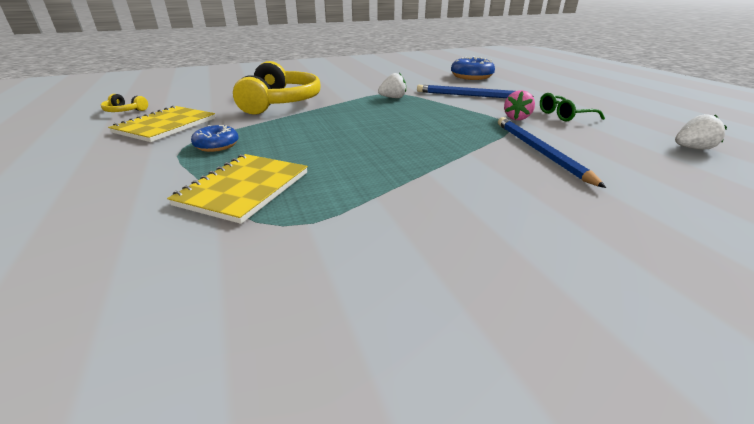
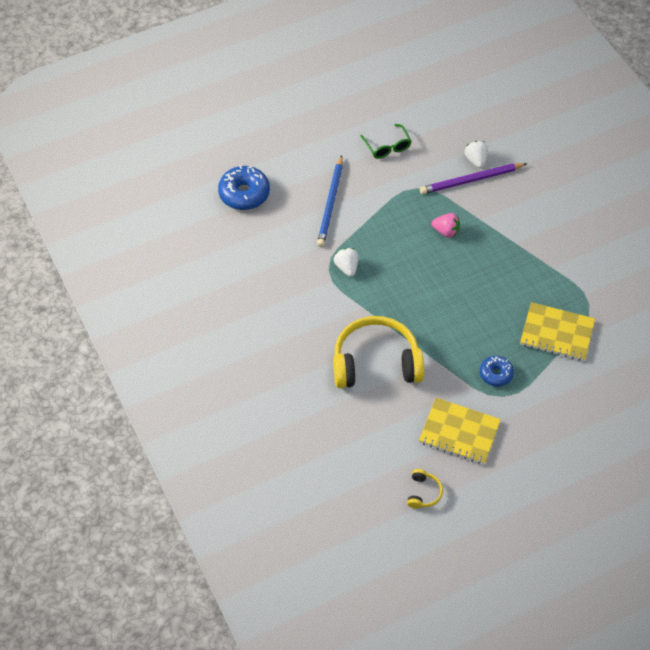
camera: 95 degrees left, 25 degrees up
(516, 118) = (399, 179): pink strawberry -> pink strawberry (446, 231)
(539, 151) = (471, 180): blue pencil -> purple pencil
(692, 148) = (450, 99): white strawberry -> white strawberry (476, 160)

